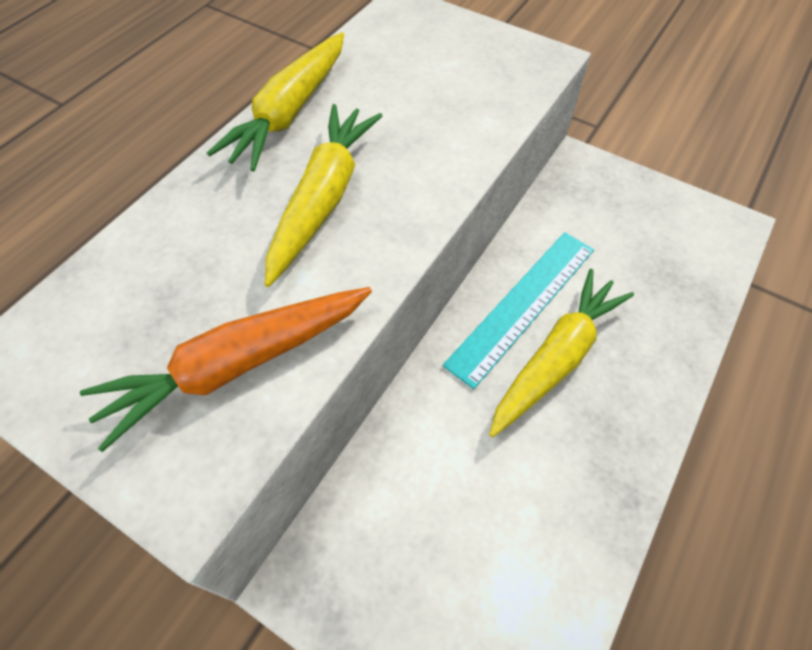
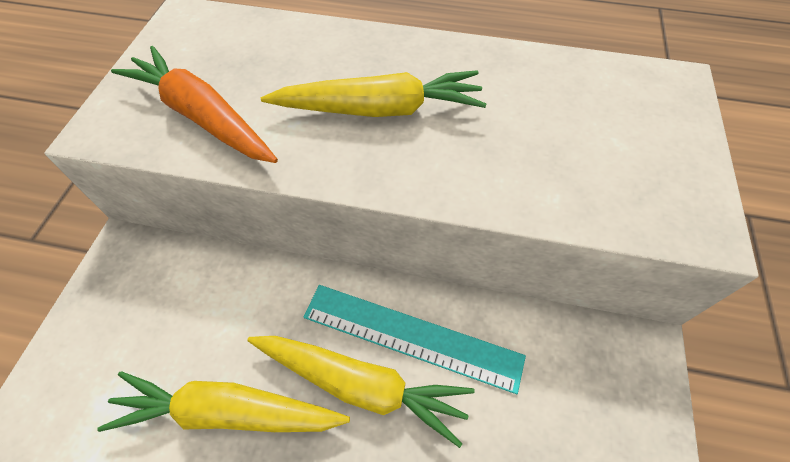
camera: 70 degrees right, 0 degrees up
(289, 112) = (466, 56): yellow carrot -> yellow carrot (227, 411)

